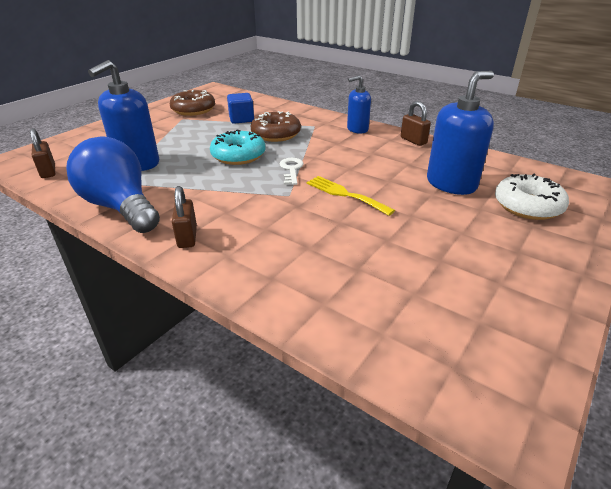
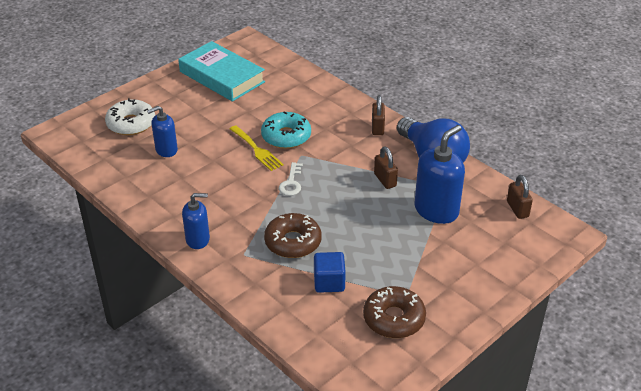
camera: 170 degrees left, 5 degrees up
(238, 155) = (338, 209): turquoise donut -> turquoise donut (286, 136)
(413, 141) = (152, 210): brown padlock -> brown padlock (385, 180)
(451, 184) = (166, 150): blue soap dispenser -> blue soap dispenser, size x0.61
(476, 296) = (222, 77): none -> turquoise book

